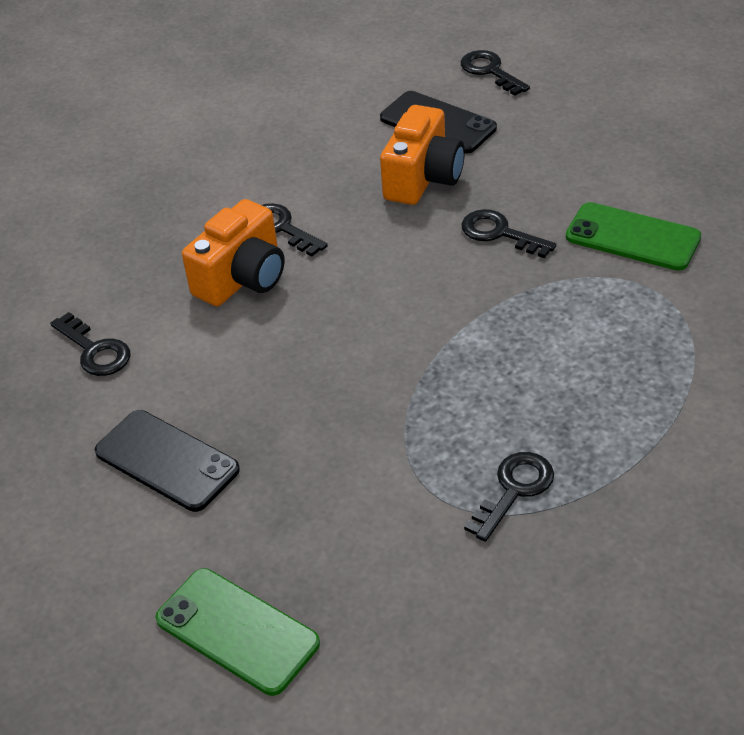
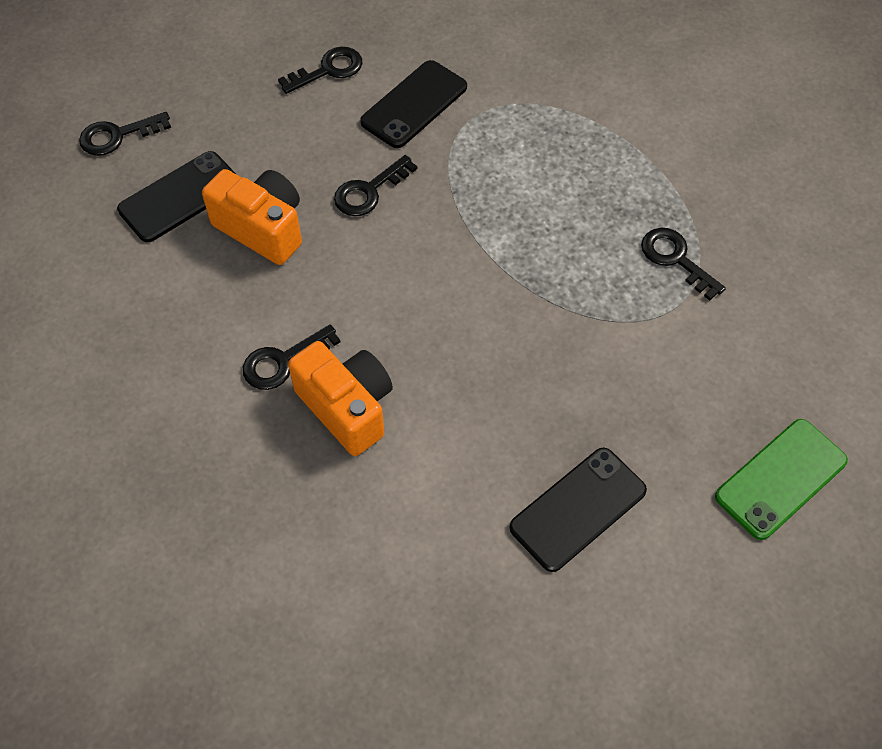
camera: 80 degrees left, 15 degrees up
(95, 350) = (404, 559): black key -> black key (328, 70)
(632, 237) = (414, 104): green phone -> black phone

